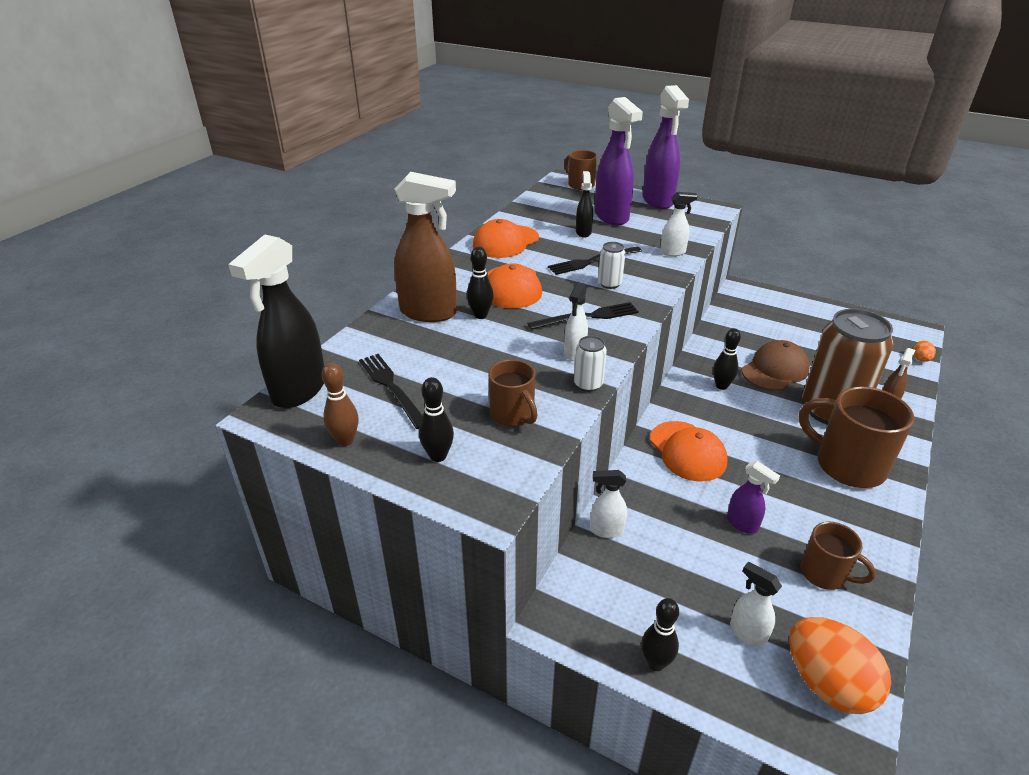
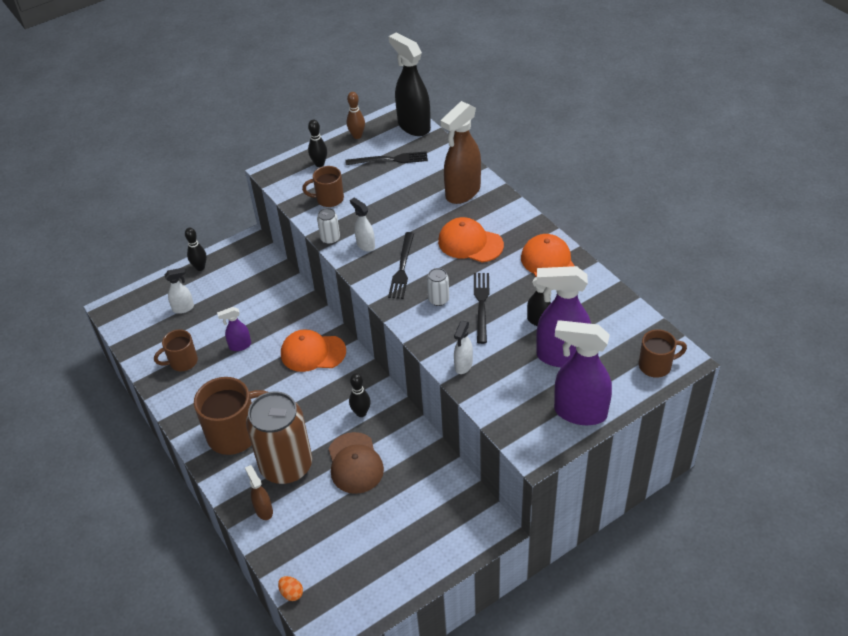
camera: 120 degrees right, 10 degrees up
(480, 315) = (442, 216): black bowling pin -> none
(606, 530) = (284, 283): white spray bottle -> none
(827, 684) = (138, 322): orange egg -> none

